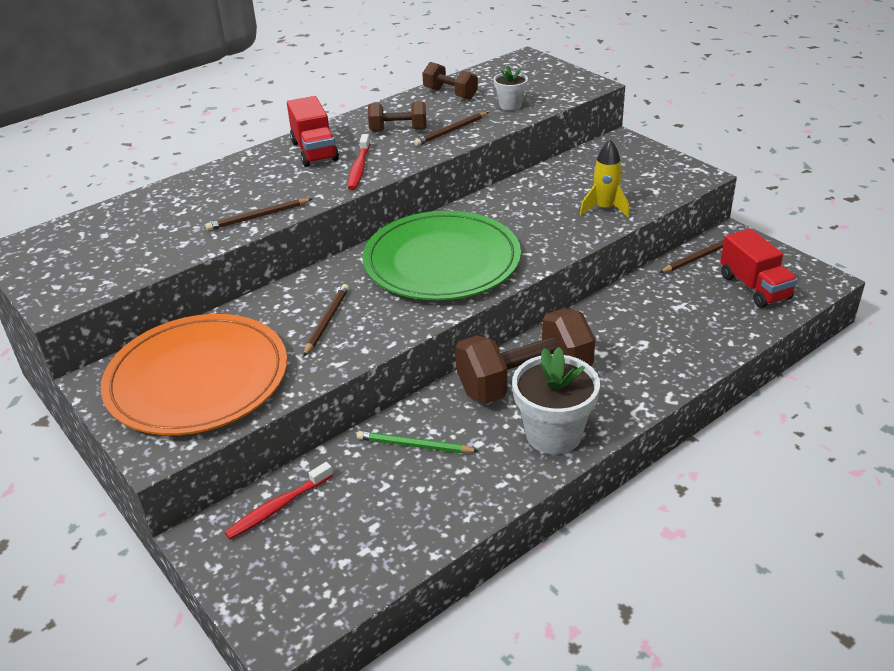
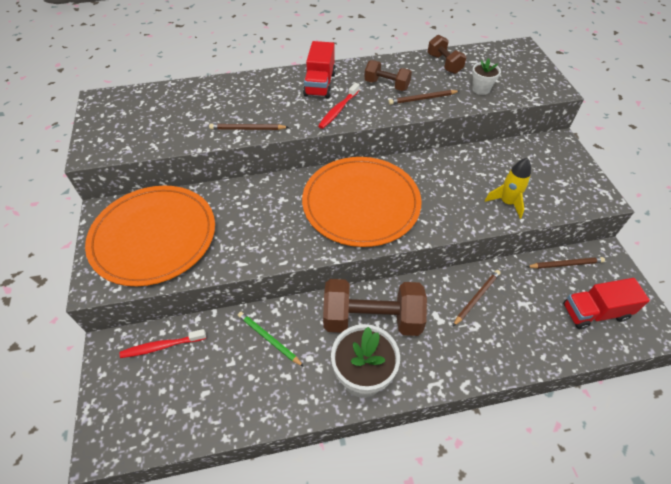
camera: 25 degrees right, 15 degrees up
(326, 321) = (256, 224): brown pencil -> brown pencil (476, 298)
(442, 261) = (361, 203): green plate -> orange plate
(754, 287) = (594, 312): red truck -> red truck turned 75 degrees clockwise

